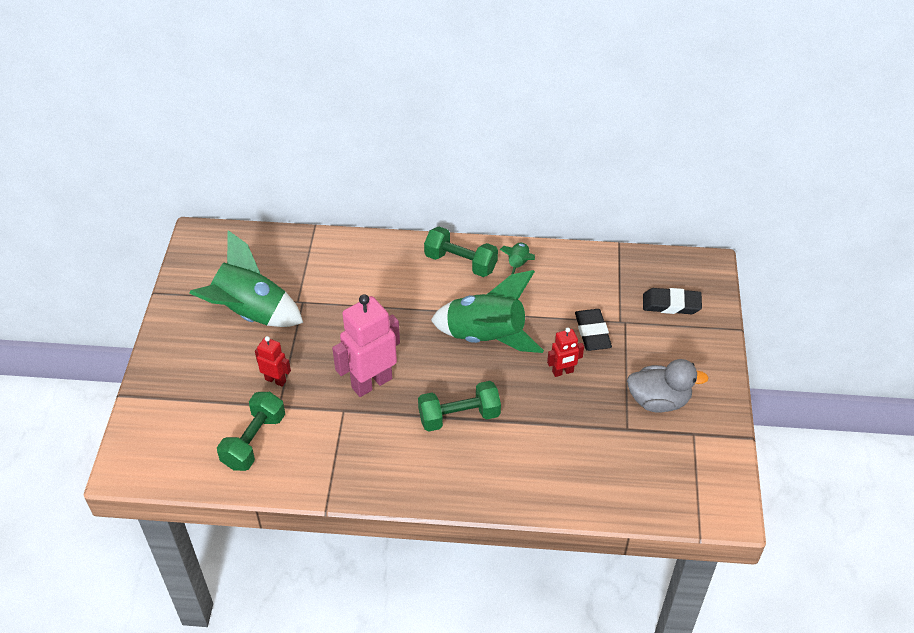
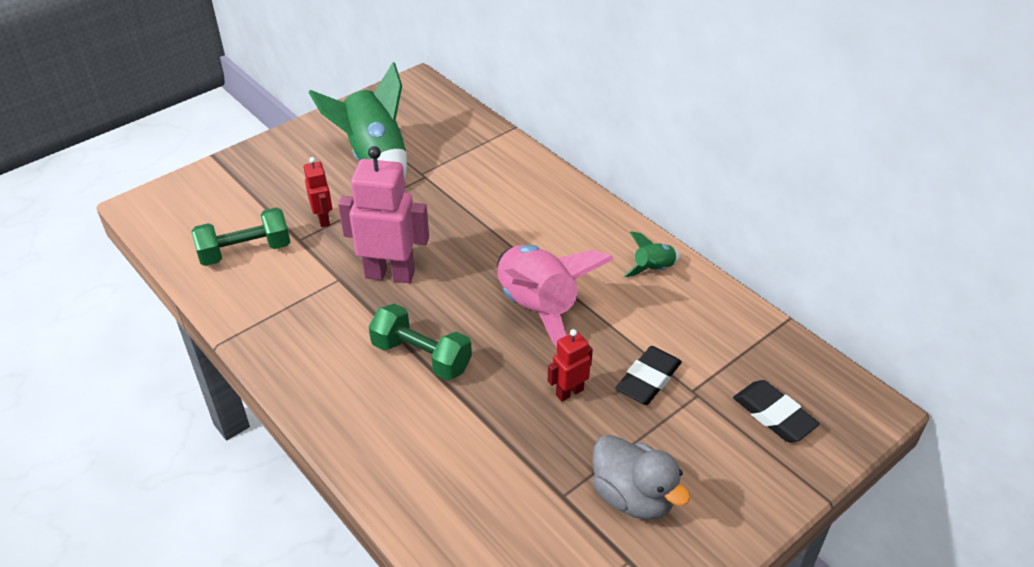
camera: 45 degrees right, 5 degrees down
(460, 262) = (600, 232): green dumbbell -> none
(486, 336) = (538, 308): green rocket -> pink rocket
(563, 372) = (569, 392): red robot -> red robot turned 120 degrees clockwise

